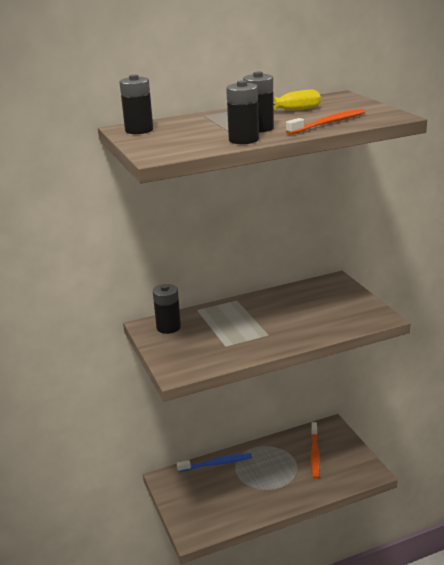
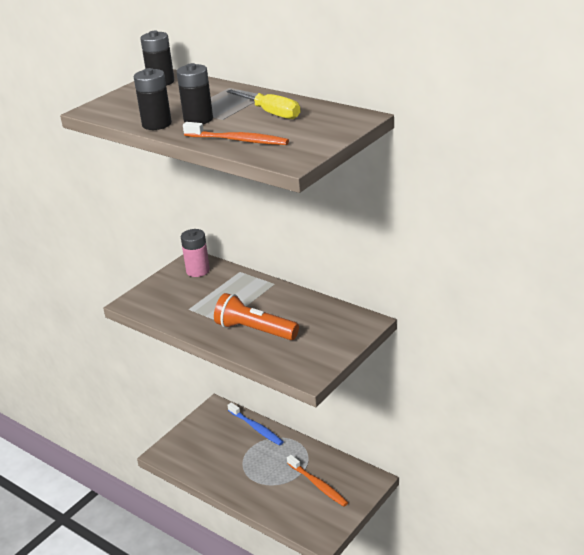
camera: 60 degrees right, 5 degrees up
(168, 327) = (198, 271): black battery -> pink battery
(296, 324) = (255, 330): none -> orange flashlight
(314, 454) = (318, 485): orange toothbrush -> orange toothbrush turned 105 degrees counterclockwise

